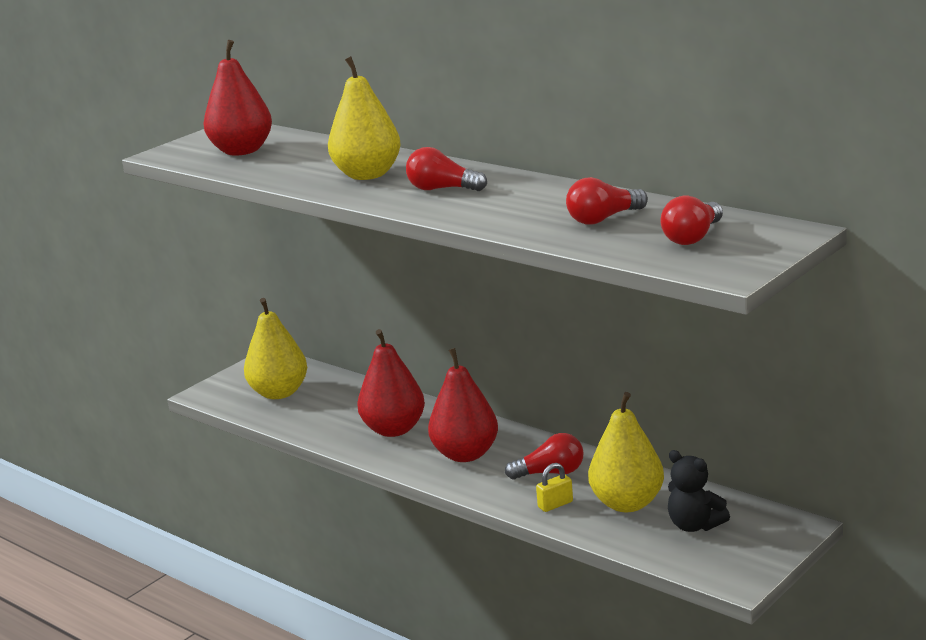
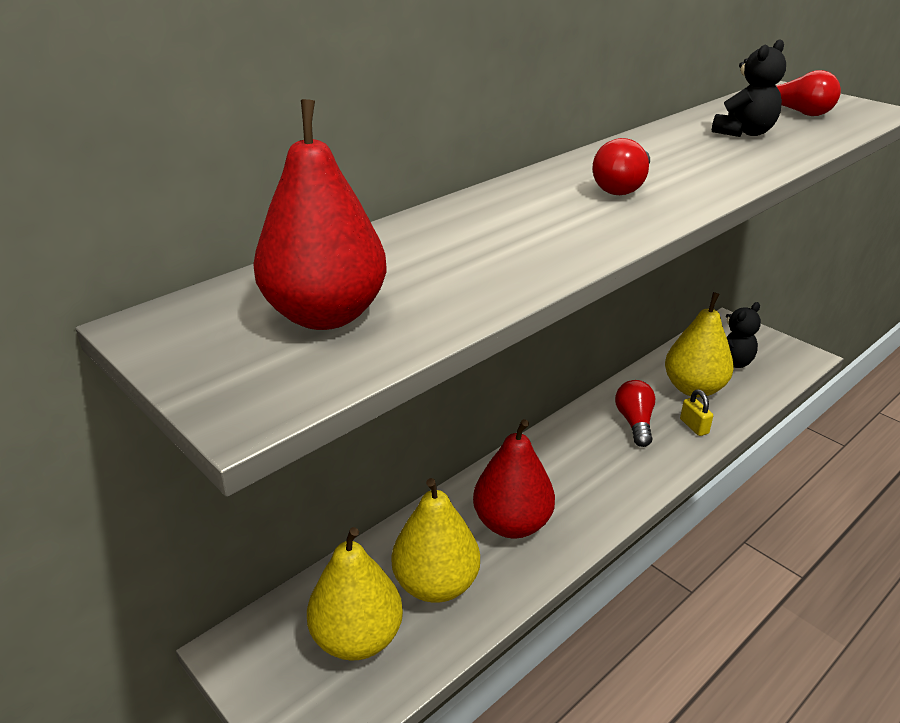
camera: 85 degrees left, 10 degrees up
(367, 175) = (538, 223): yellow pear -> yellow pear (436, 584)
(465, 454) = (586, 472): red pear -> none
(603, 219) = (744, 133): red light bulb -> black teddy bear

